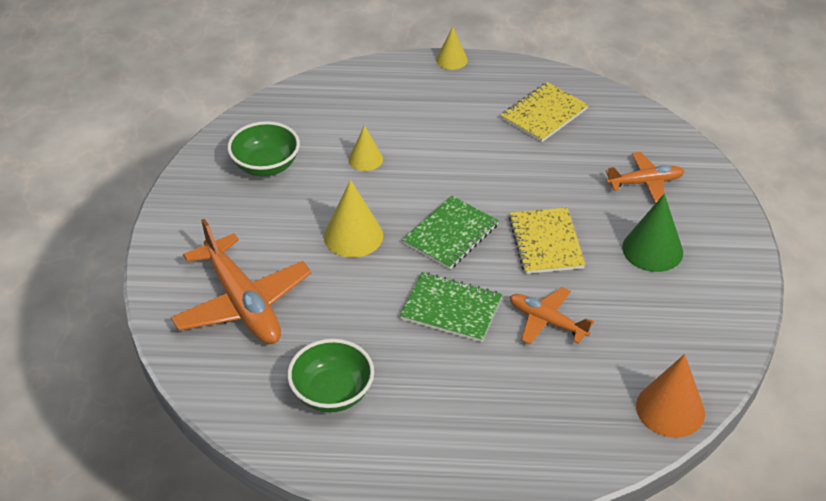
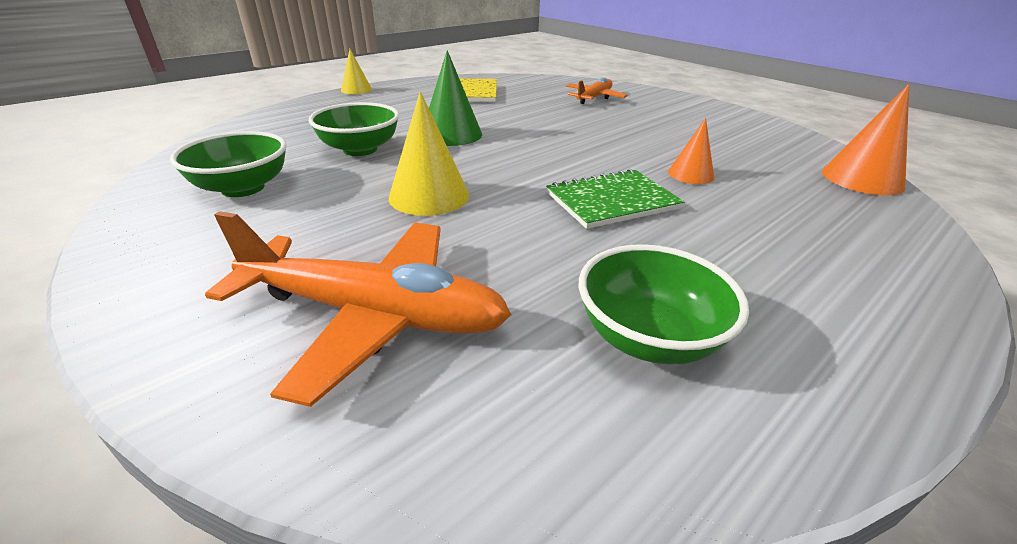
camera: 45 degrees left, 10 degrees down
(365, 159) = (360, 149): yellow cone -> green bowl
(450, 234) = (519, 161): green notebook -> none
(546, 242) = (596, 139): yellow notebook -> none
(547, 321) = (690, 174): orange plane -> orange cone
(652, 249) = (663, 118): green cone -> green cone (451, 134)

